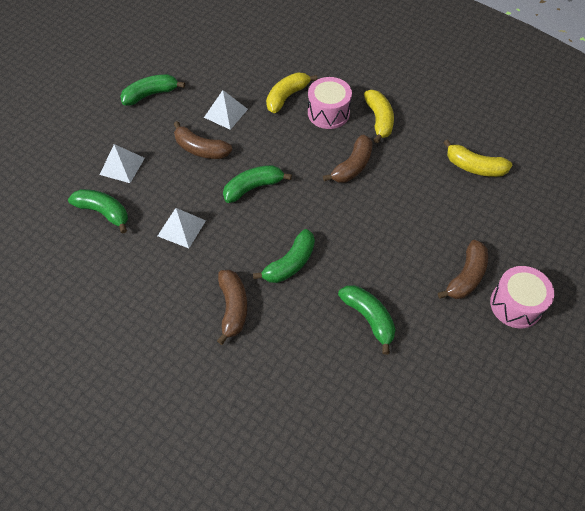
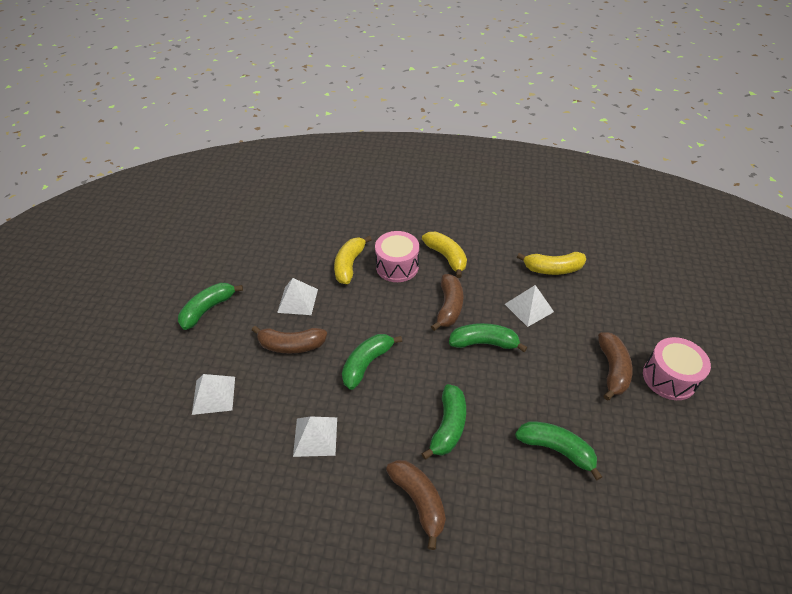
camera: 25 degrees left, 10 degrees down
(103, 212) = (217, 455): green banana -> green banana (484, 343)
(426, 194) = (529, 307): none -> white pyramid

